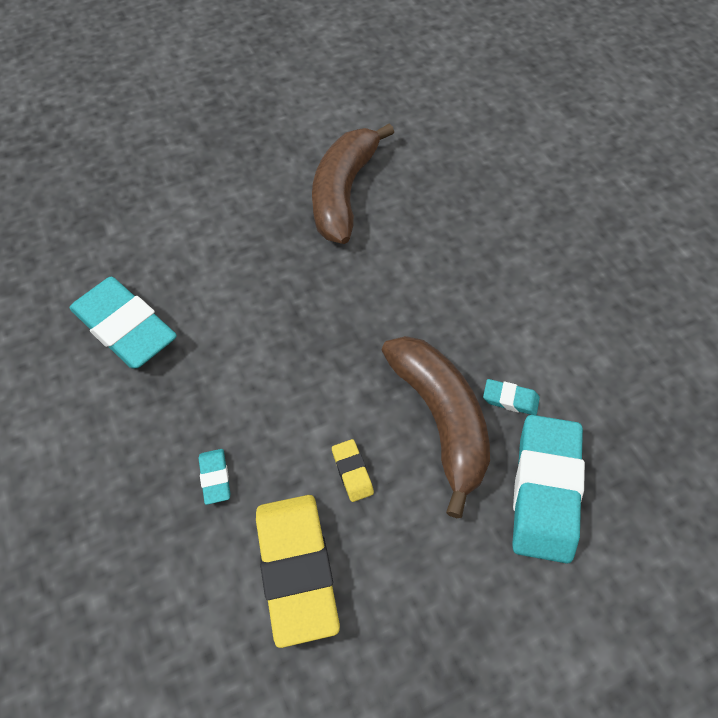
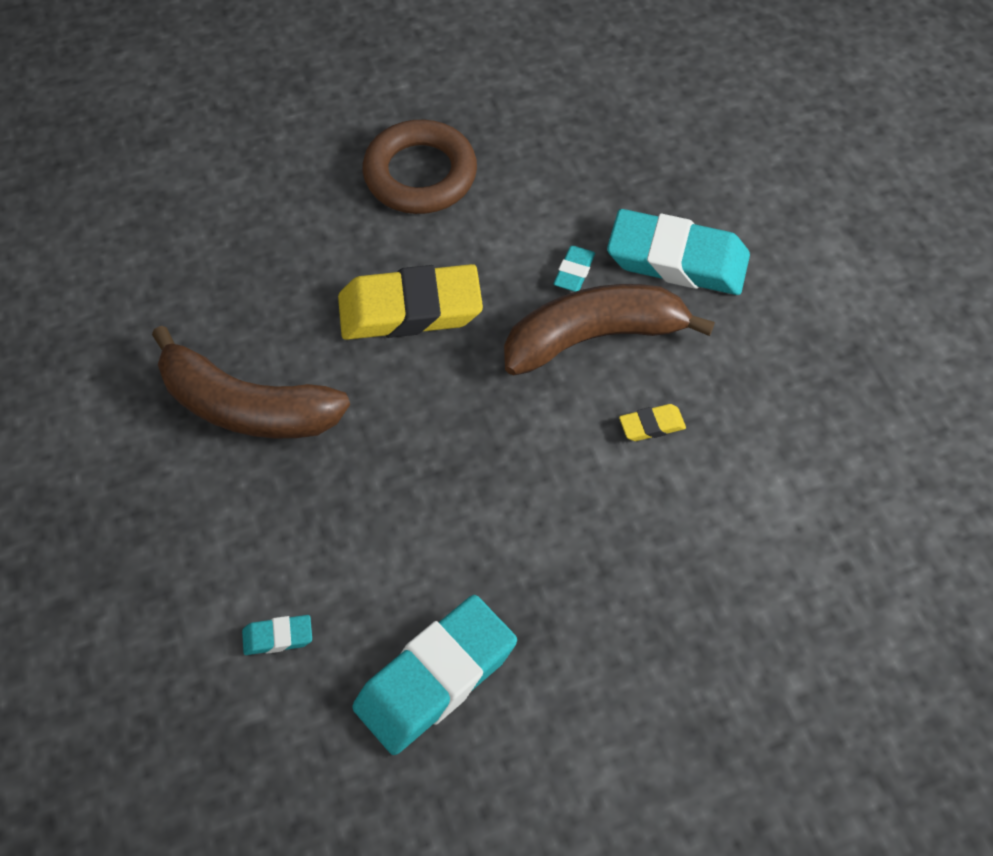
camera: 85 degrees left, 0 degrees up
(215, 478) = (654, 563): turquoise eraser -> turquoise eraser (278, 637)
(297, 569) = (757, 483): yellow eraser -> yellow eraser (410, 310)
(588, 274) = (420, 174): none -> brown ring

